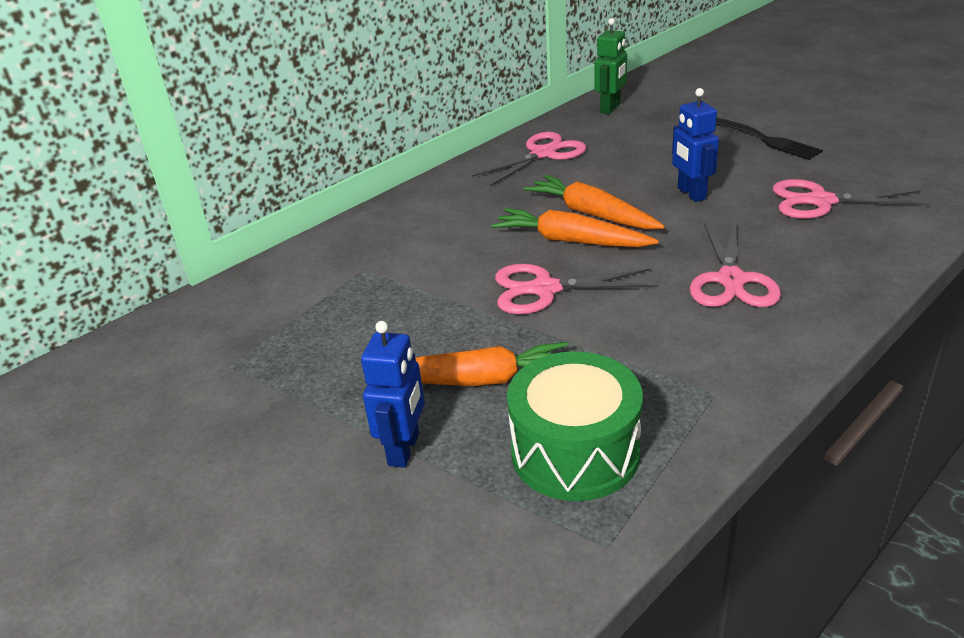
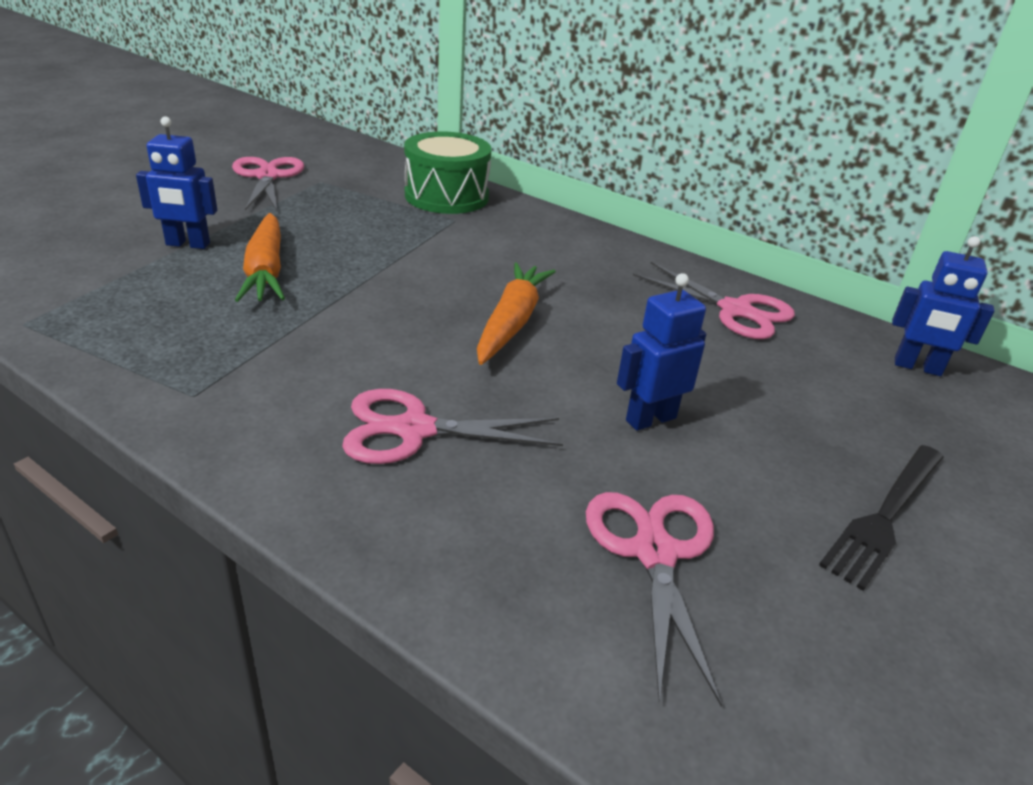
camera: 75 degrees right, 0 degrees up
(545, 289) = (409, 305): pink scissors -> pink scissors (267, 176)
(575, 452) = (143, 313): green drum -> green drum (446, 196)
(592, 214) = (578, 338): orange carrot -> none
(610, 108) = (917, 367): green robot -> blue robot

